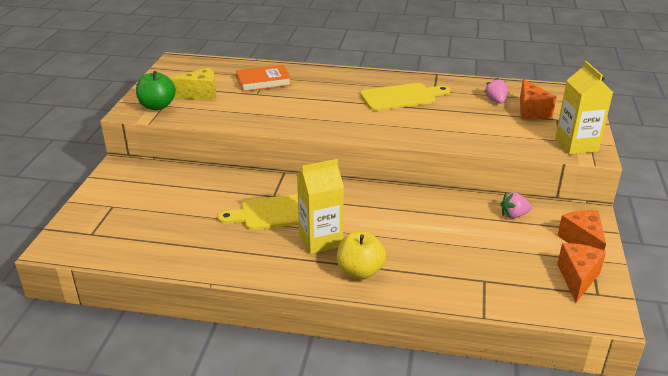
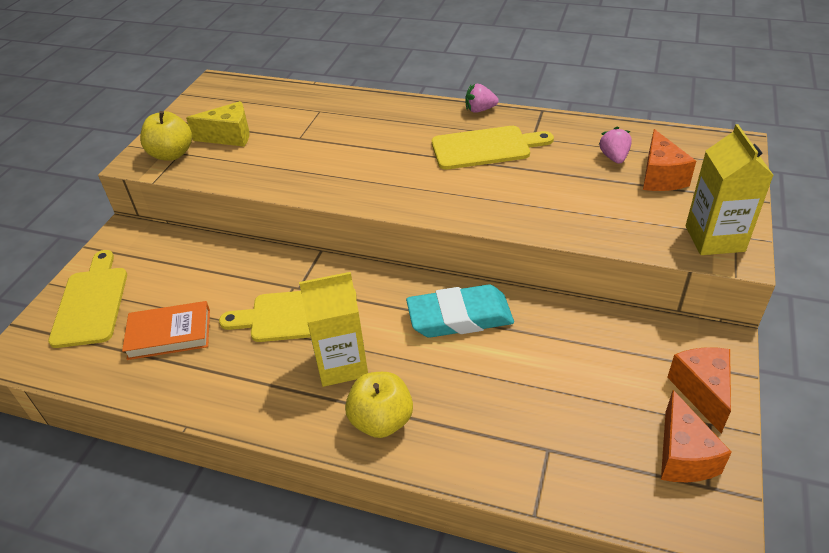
camera: 10 degrees right, 10 degrees up
(108, 212) = (91, 302): none -> yellow cutting board
(157, 106) = (172, 154): green apple -> yellow apple
(263, 82) = (313, 118): orange book -> orange book (169, 334)
(401, 208) = (460, 317): none -> turquoise eraser
(514, 215) = (612, 337): pink strawberry -> pink strawberry (480, 110)
(577, 278) = (683, 456): orange cheese -> orange cheese turned 150 degrees clockwise

